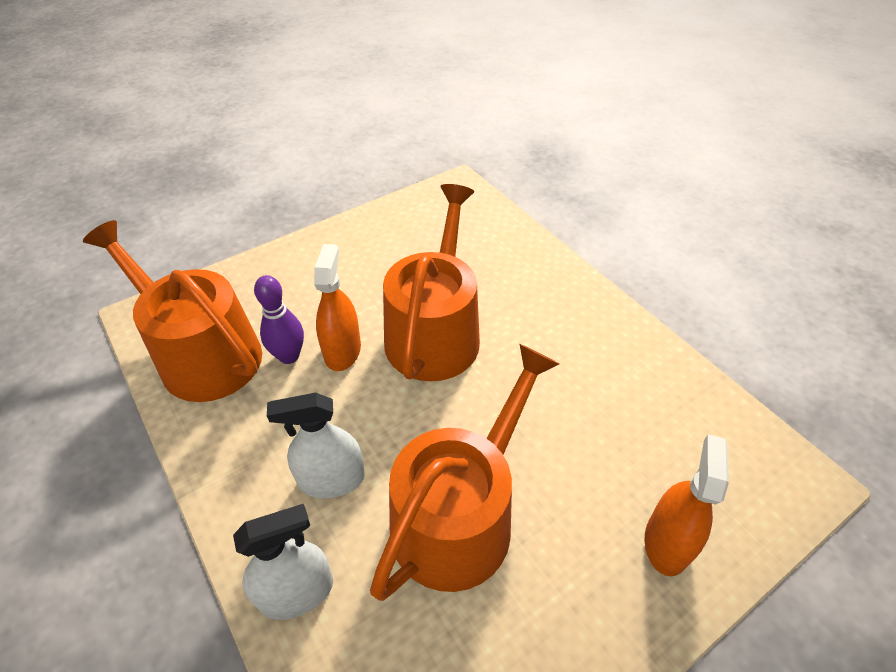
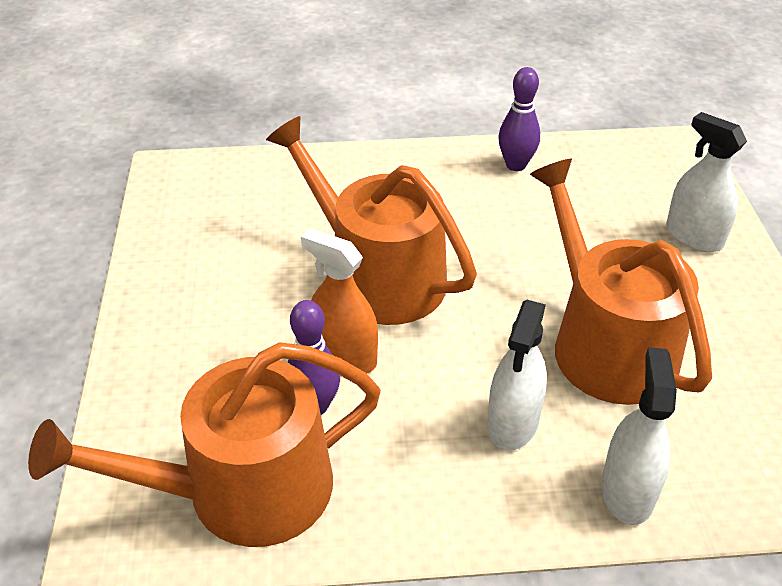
camera: 60 degrees left, 5 degrees down
(641, 360) = (516, 165): none -> purple bowling pin
(667, 542) = (693, 236): orange spray bottle -> white spray bottle

